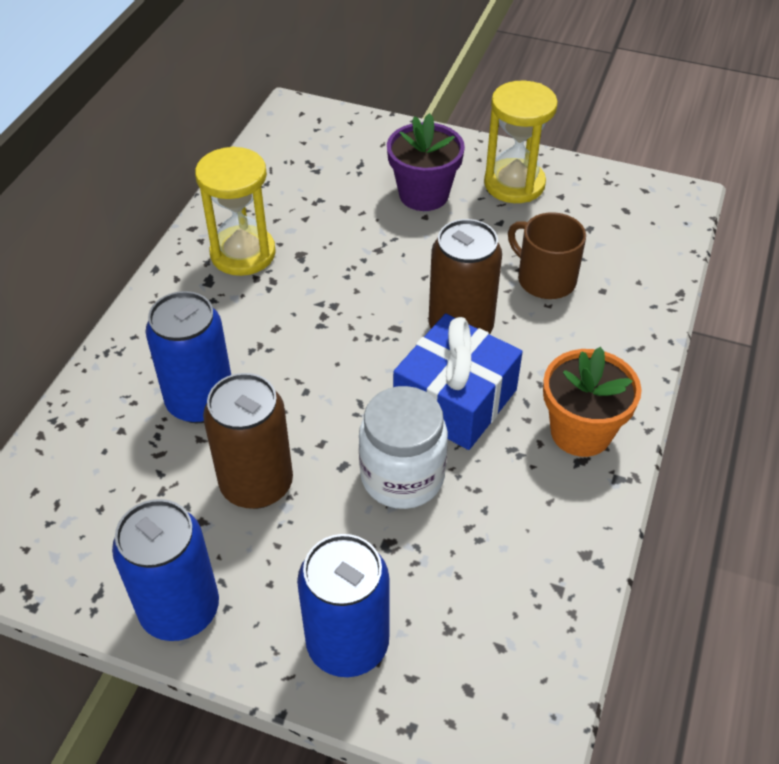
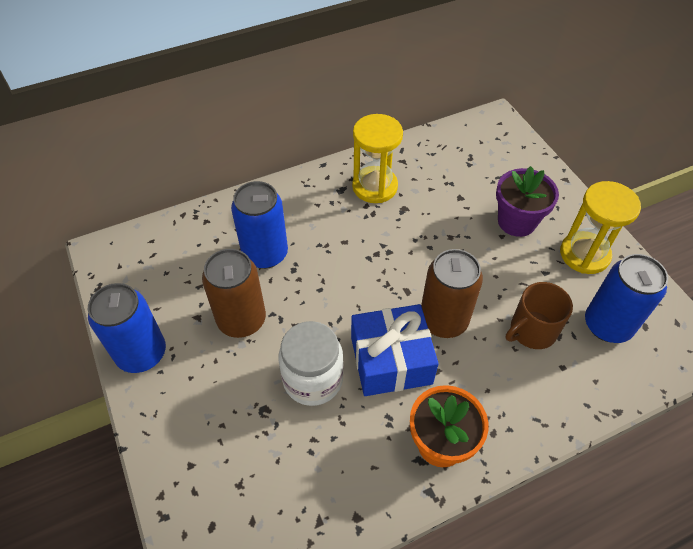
camera: 45 degrees right, 5 degrees up
(347, 643) = (187, 443): blue can -> blue can (607, 325)
(545, 279) = (532, 330): brown mug -> brown mug turned 120 degrees counterclockwise

